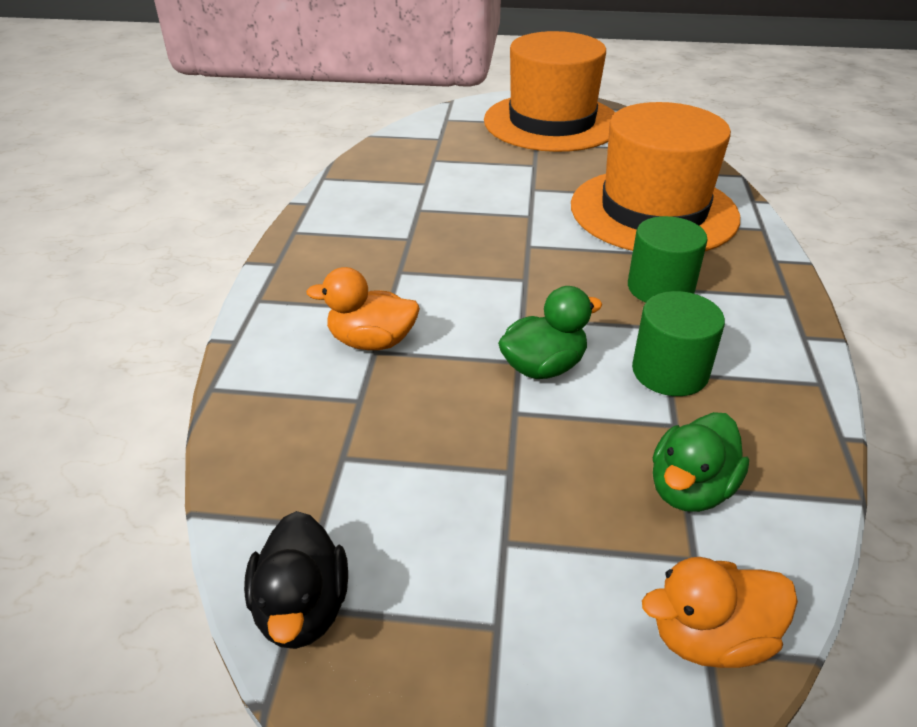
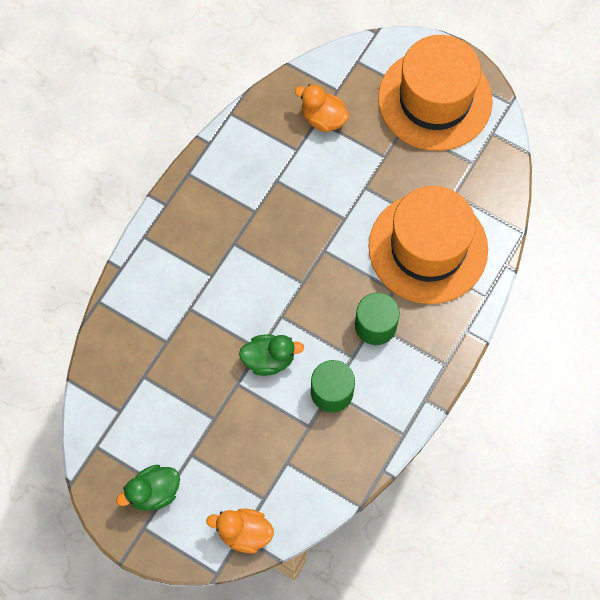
camera: 25 degrees right, 30 degrees up
(302, 608) = (97, 449): black duck -> none
(371, 341) = (190, 300): orange duck -> orange duck (323, 118)
(690, 489) = (287, 465): green duck -> green duck (154, 492)

